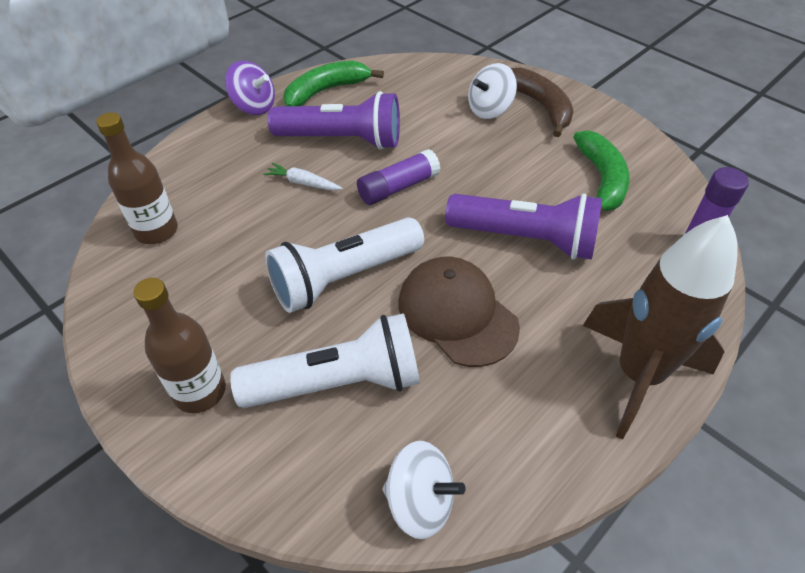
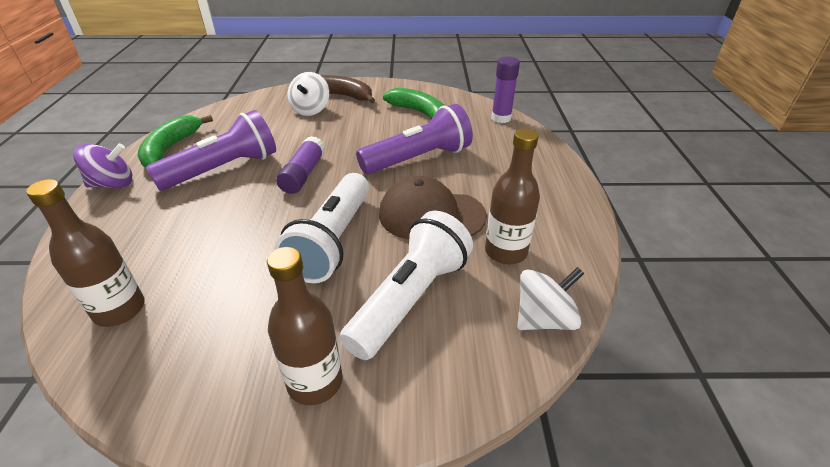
camera: 45 degrees left, 10 degrees down
(303, 183) = (225, 207): white carrot -> none
(476, 409) = (505, 252): none -> brown bottle
(638, 375) = (553, 184): brown rocket -> none

